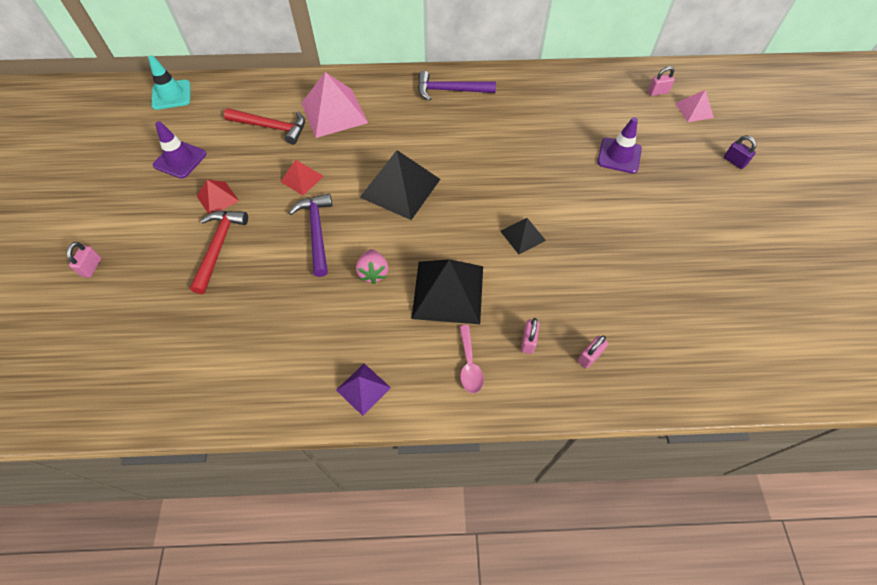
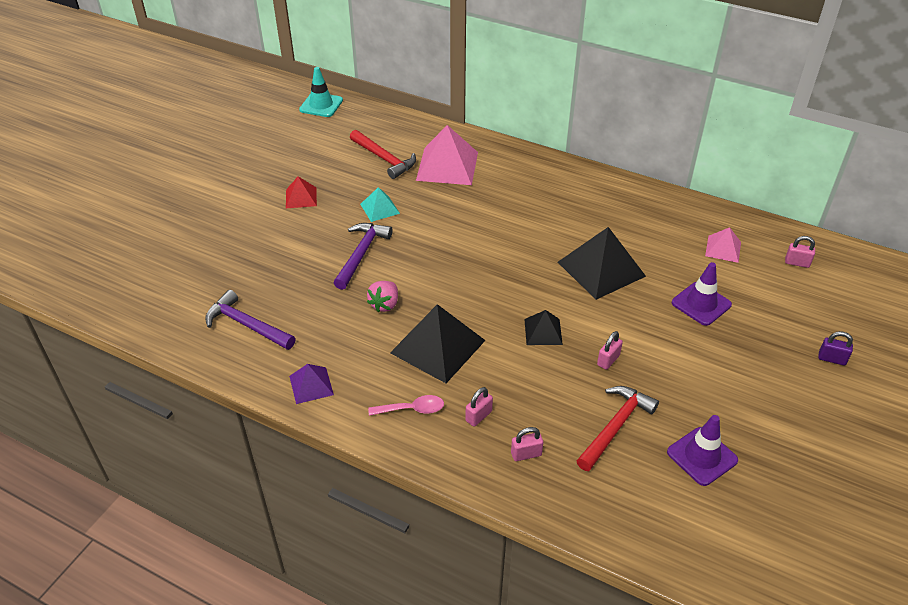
camera: 30 degrees right, 15 degrees down
(92, 267) = (175, 210): pink padlock -> pink padlock (608, 360)
(180, 160) = (293, 157): purple traffic cone -> purple traffic cone (702, 456)
(219, 247) = (276, 234): red hammer -> red hammer (615, 426)
(302, 179) = (379, 208): red pyramid -> turquoise pyramid
(400, 188) = (459, 248): black pyramid -> black pyramid (601, 269)
(450, 90) = (571, 185): purple hammer -> purple hammer (247, 325)
(469, 365) = (412, 409): pink spoon -> pink spoon turned 120 degrees counterclockwise
(694, 110) = (826, 294): pink pyramid -> pink pyramid (723, 249)
(734, 161) = (831, 359): purple padlock -> purple padlock turned 60 degrees counterclockwise

